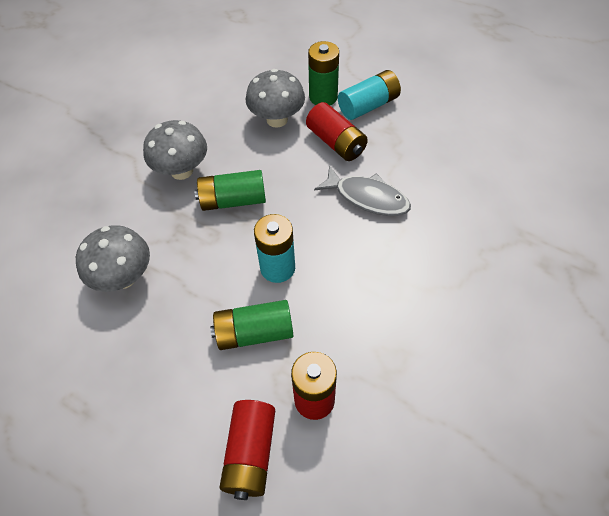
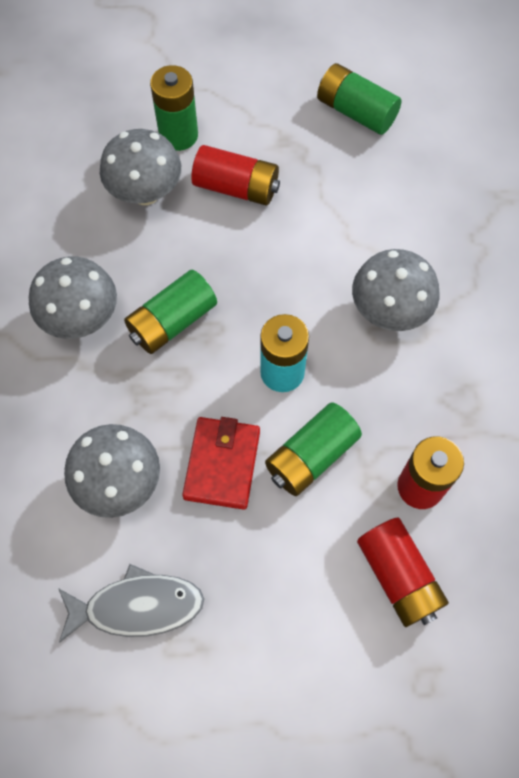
camera: 35 degrees left, 10 degrees up
(193, 303) = (222, 464): none -> red wallet
(367, 197) = (318, 237): grey fish -> grey fish (137, 606)
(368, 105) = (239, 121): turquoise battery -> none
(382, 269) = (389, 311): none -> grey mushroom
(452, 134) = (356, 112): none -> green battery

